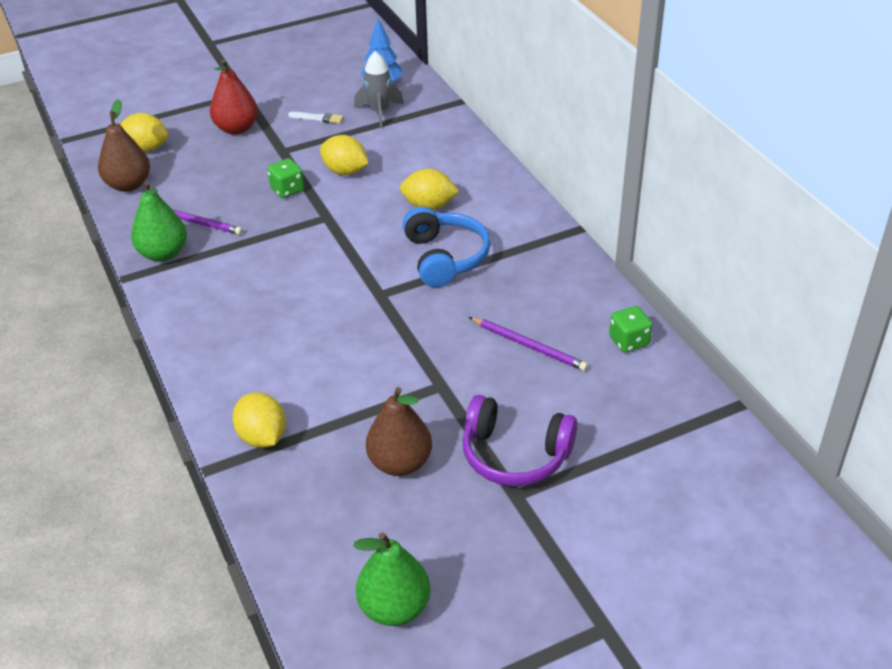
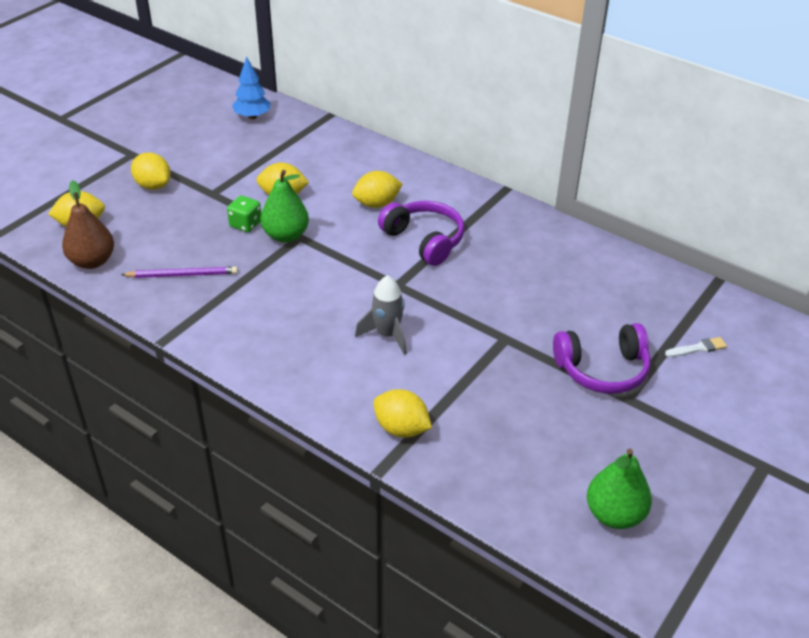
camera: 30 degrees left, 0 degrees up
(163, 254) = (180, 310): green pear -> green pear (286, 235)
(236, 128) = (153, 185): red pear -> yellow lemon
(318, 118) = (220, 158): white brush -> white brush (698, 348)
(379, 112) = (270, 140): grey rocket -> grey rocket (387, 335)
(400, 463) = (526, 407): brown pear -> none
(445, 257) = (424, 240): blue headphones -> purple headphones
(529, 346) = (544, 287): purple pencil -> none
(629, 341) = (610, 260): green dice -> none

